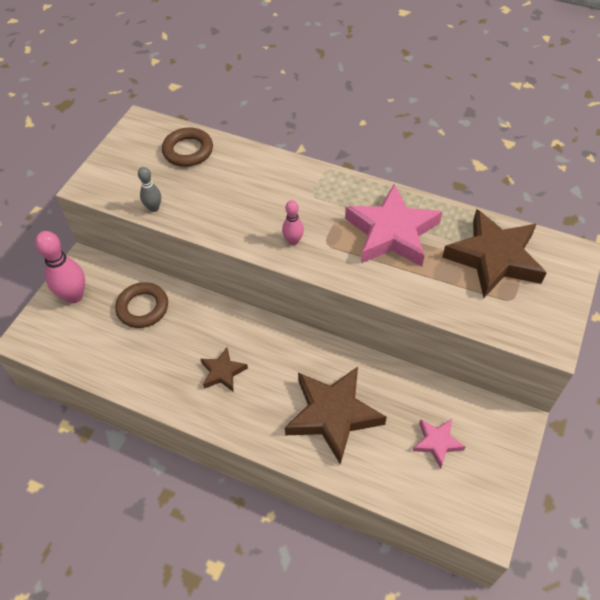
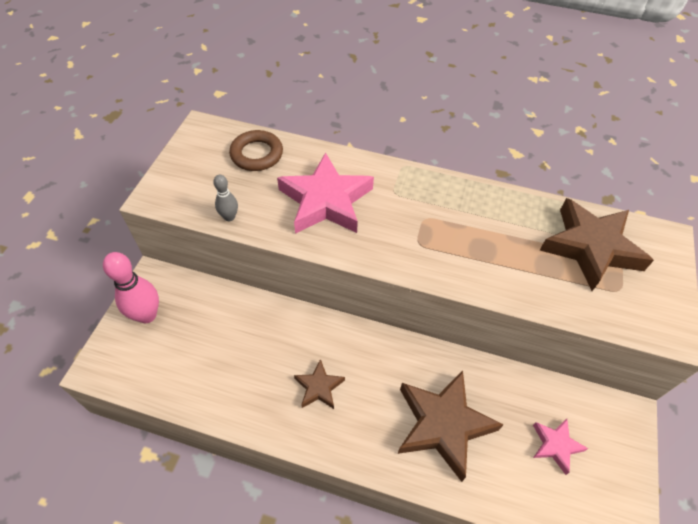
camera: 10 degrees left, 0 degrees up
(143, 308) = (223, 322): brown ring -> none
(293, 241) = (384, 243): pink bowling pin -> none
(392, 232) = (483, 227): pink star -> pink star (326, 201)

